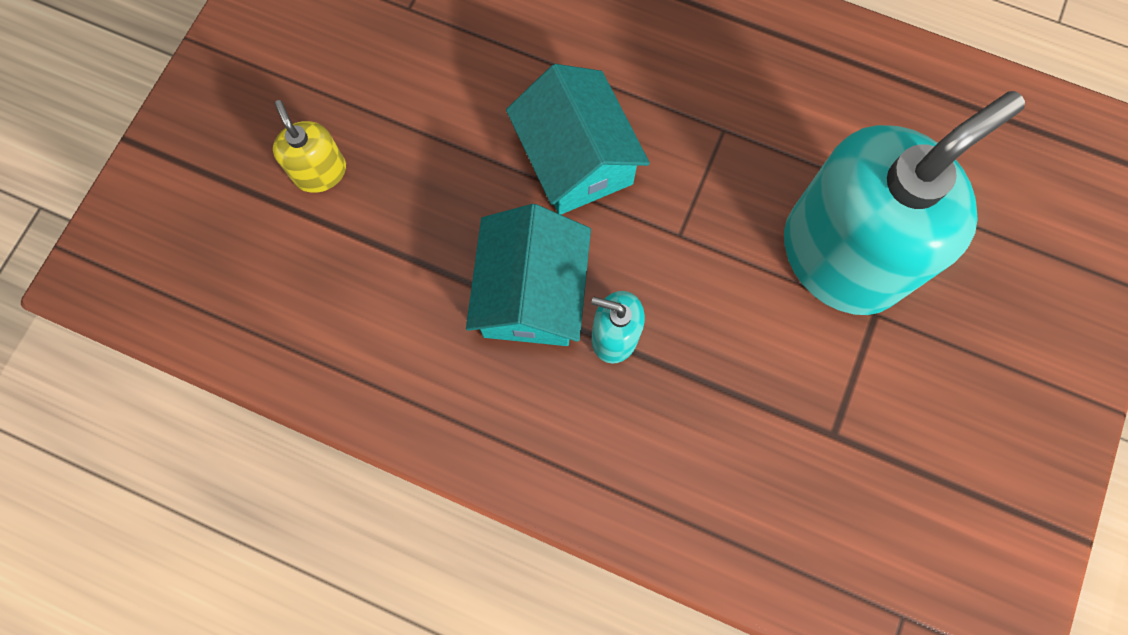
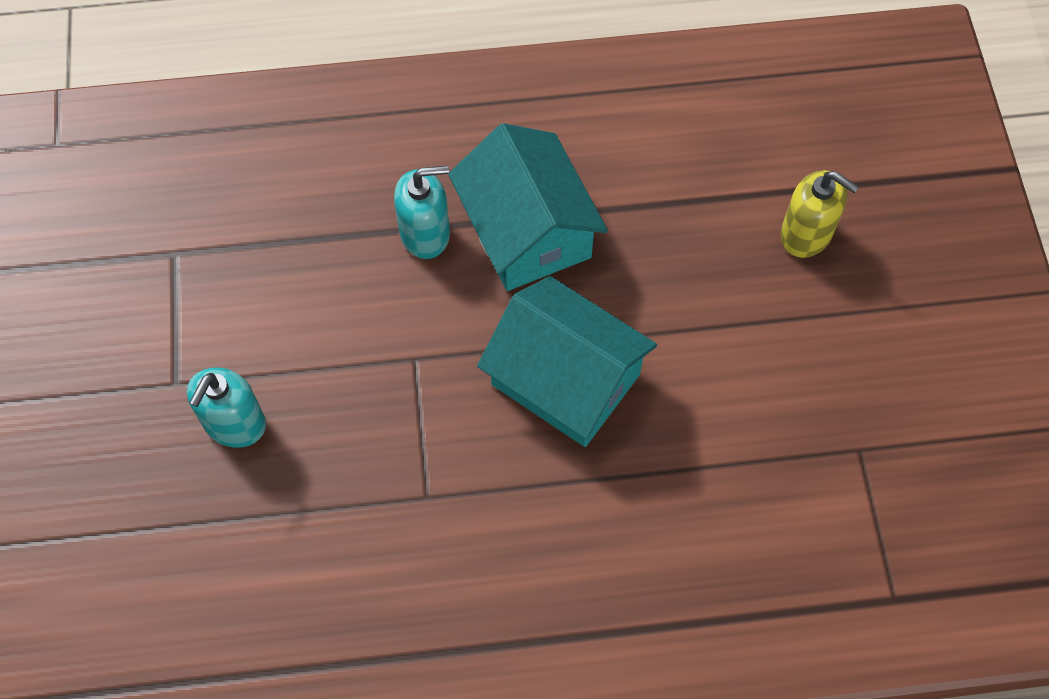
camera: 150 degrees right, 10 degrees down
(841, 256) = (234, 423): turquoise soap dispenser -> turquoise soap dispenser, size x0.42

